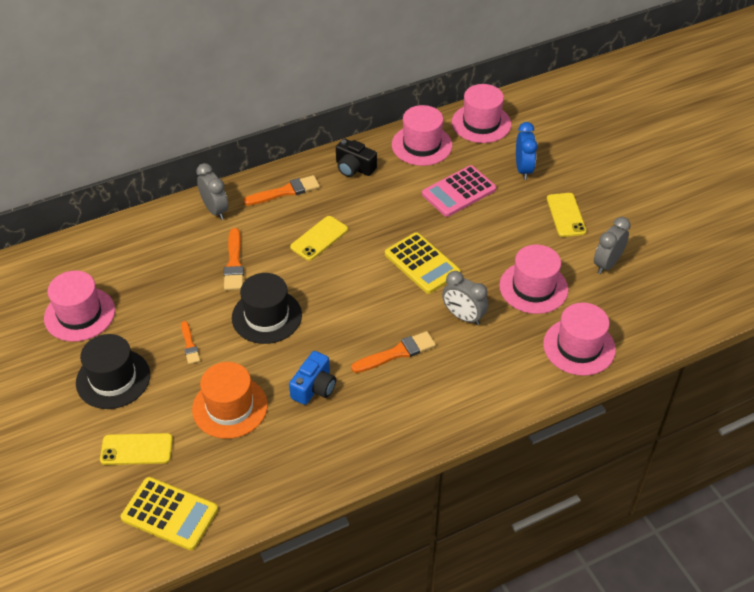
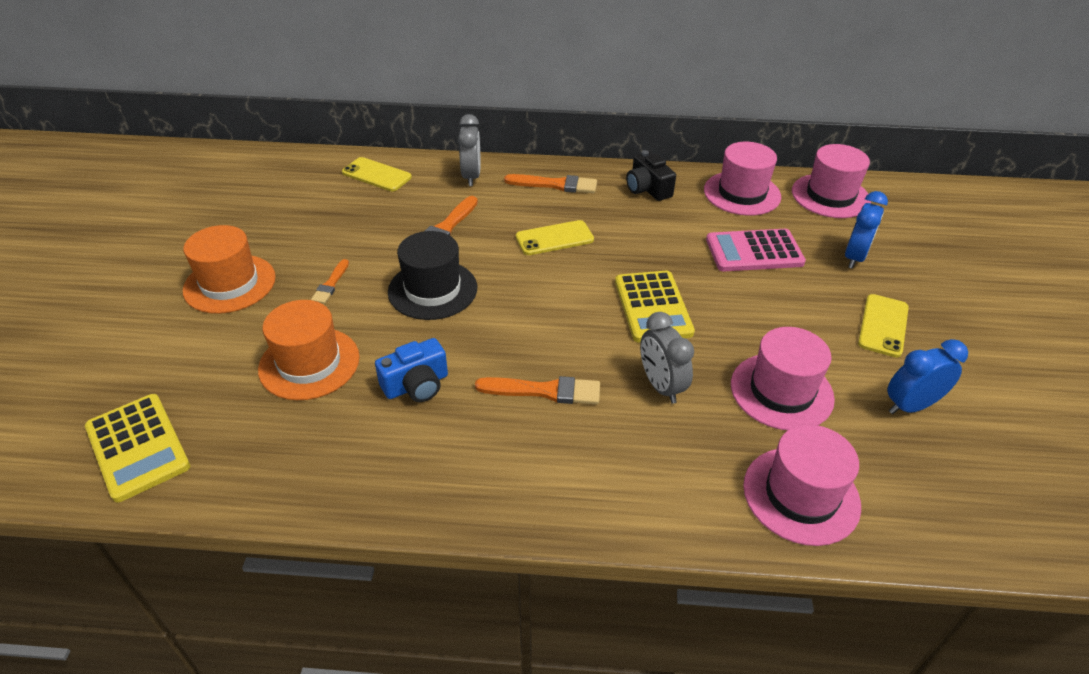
camera: 30 degrees right, 5 degrees down
(79, 314) = (262, 215): pink hat -> none
(113, 379) = (230, 284): black hat -> orange hat
(136, 449) = (179, 361): yellow phone -> yellow phone (376, 175)
(607, 264) = (910, 406): grey clock -> blue clock

